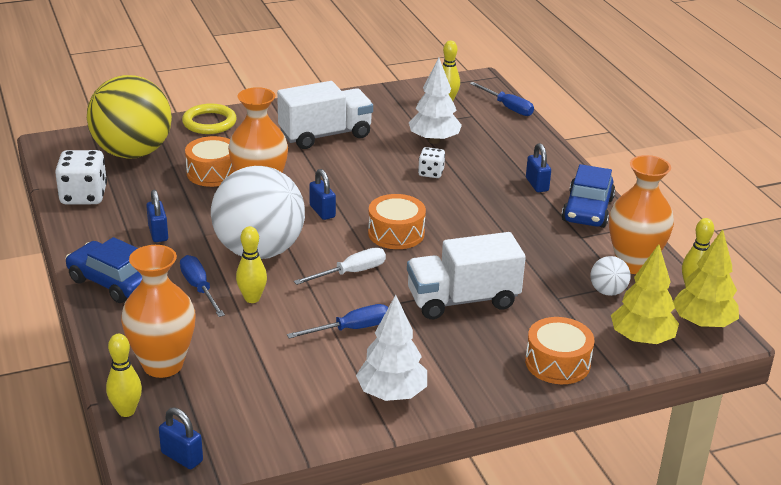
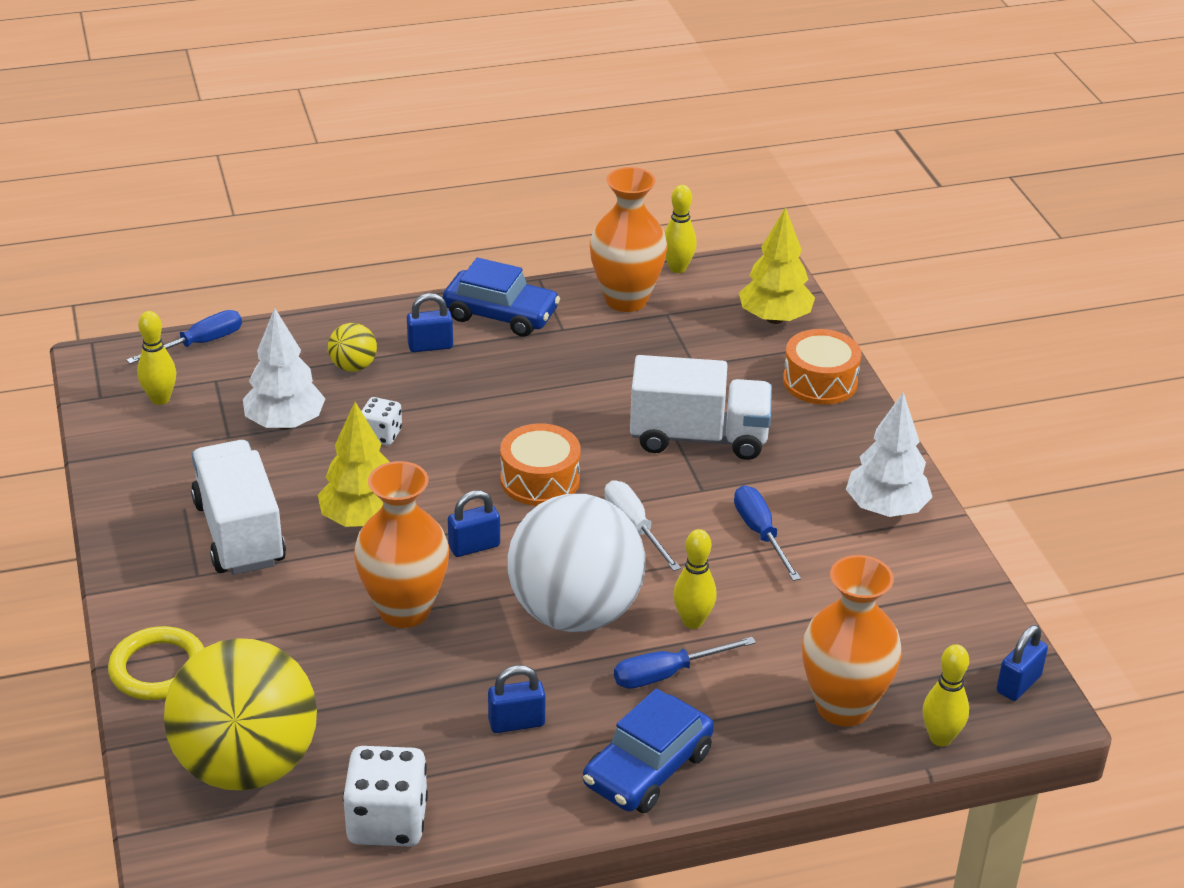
camera: 85 degrees left, 5 degrees up
(213, 173) = (337, 662): orange drum -> none
(462, 300) = (698, 437): white truck -> white truck turned 75 degrees counterclockwise
(502, 158) = (353, 367): none -> yellow ball
(607, 291) = (682, 327): white ball -> none
(702, 324) = (744, 274): yellow tree -> yellow tree (362, 519)

